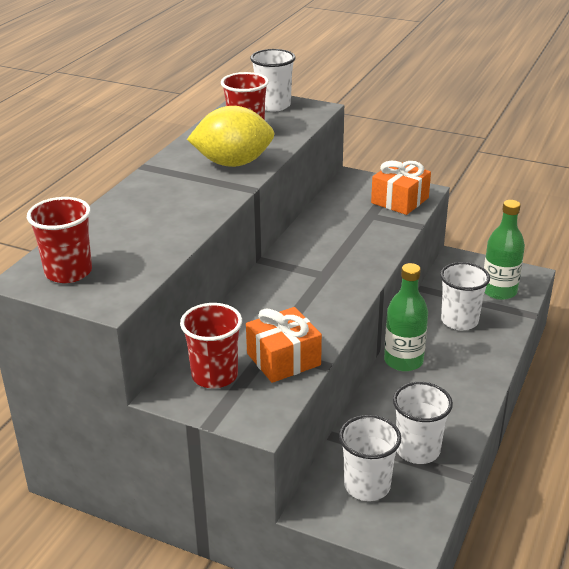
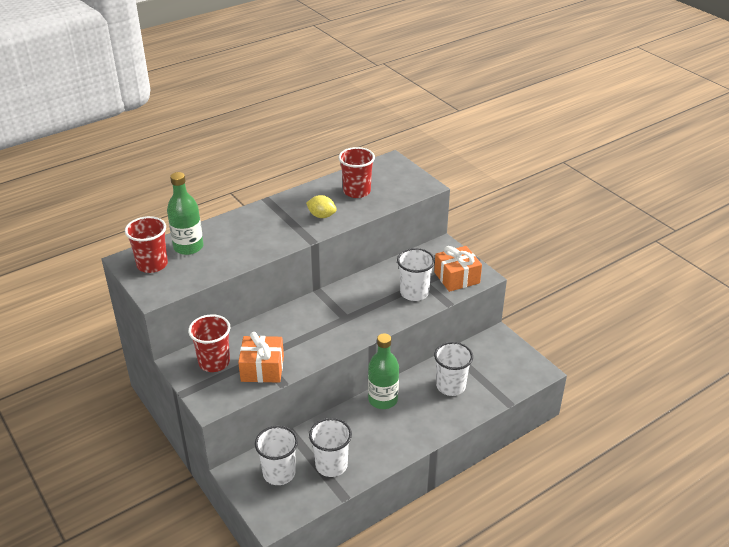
camera: 30 degrees right, 5 degrees up
(233, 163) = (321, 216): yellow lemon -> yellow lemon, size x0.52
(273, 105) = (398, 173): white cup -> white cup (414, 293)
(499, 291) = (503, 375): green bottle -> green bottle (188, 247)

